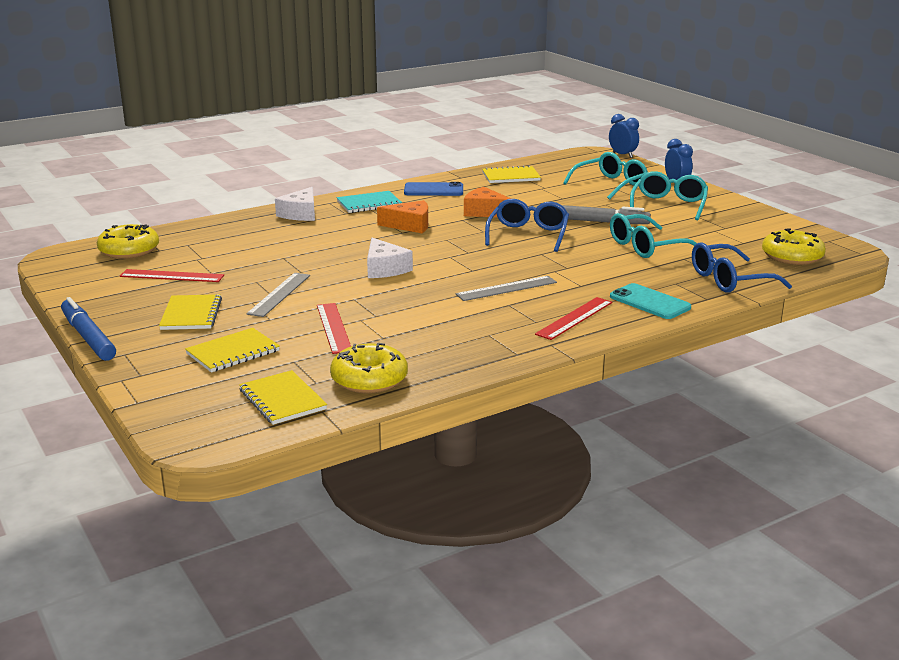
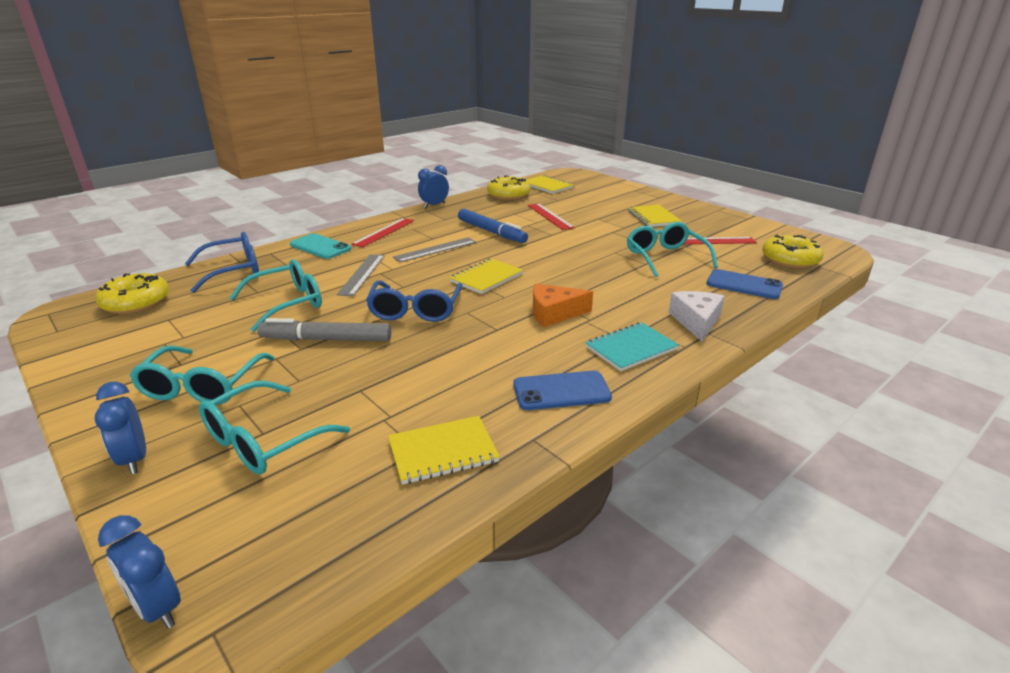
camera: 170 degrees right, 5 degrees up
(88, 337) = (695, 202): blue marker -> blue marker (491, 232)
(217, 233) = (744, 285): none -> blue phone
(233, 352) = (598, 201): yellow notebook -> yellow notebook (486, 278)
(253, 262) = (665, 257): none -> turquoise glasses
(279, 294) = (610, 233): grey ruler -> grey ruler (362, 274)
(385, 269) = (545, 259): white cheese -> none
(485, 212) = (471, 345): orange cheese -> none
(502, 364) = (434, 205): none -> blue clock

